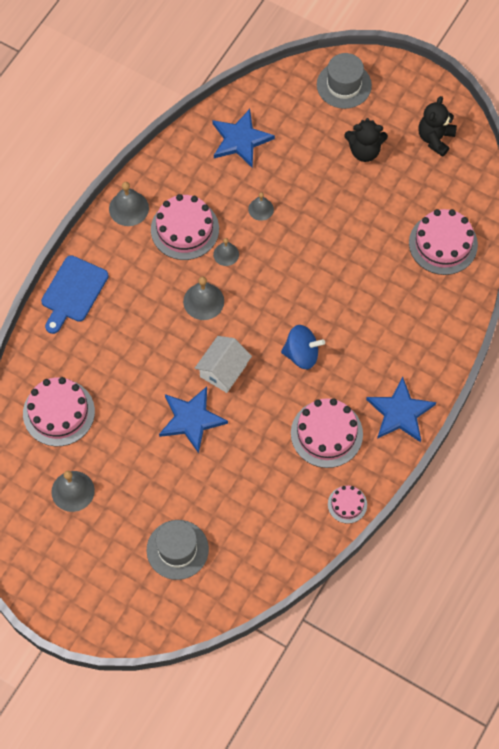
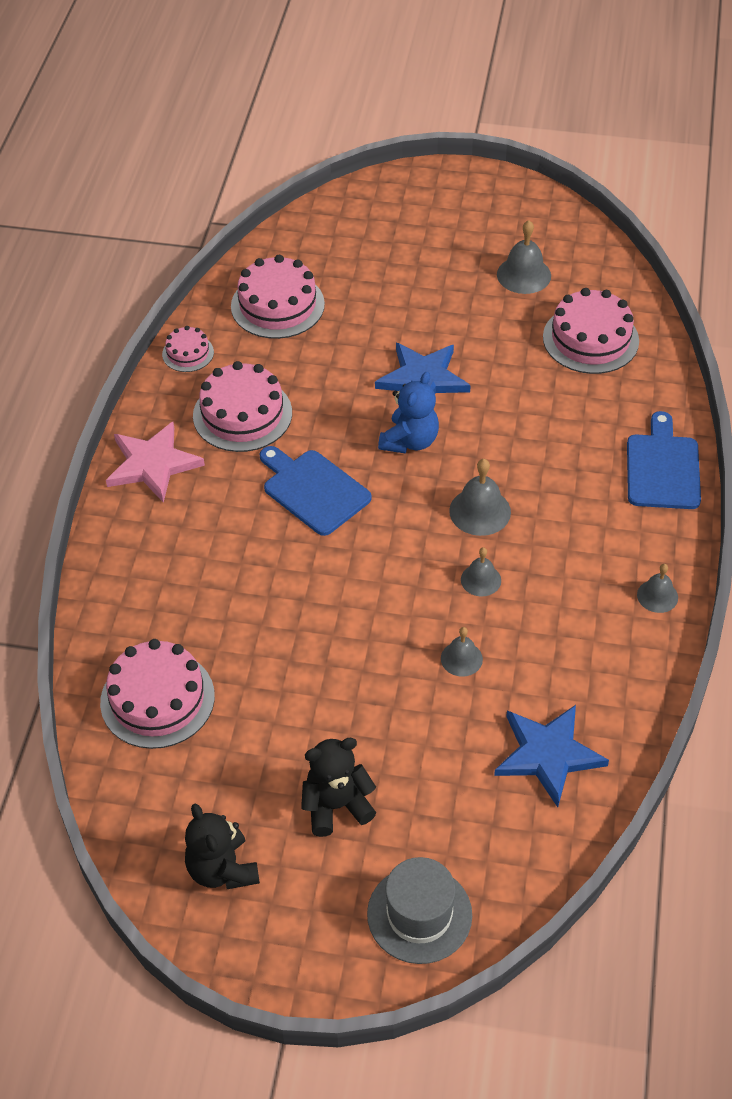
camera: 160 degrees right, 15 degrees down
(128, 208) = (657, 596): grey bell -> grey bell, size x0.64
(177, 549) = (372, 259): grey hat -> none
(184, 229) = (559, 594): pink cake -> pink cake (277, 305)
(223, 370) = (410, 441): white house -> blue teddy bear
(301, 354) = (313, 490): blue spinning top -> blue cutting board
(400, 412) = (153, 464): blue star -> pink star
(435, 138) = (222, 869): black teddy bear -> black teddy bear turned 150 degrees clockwise

